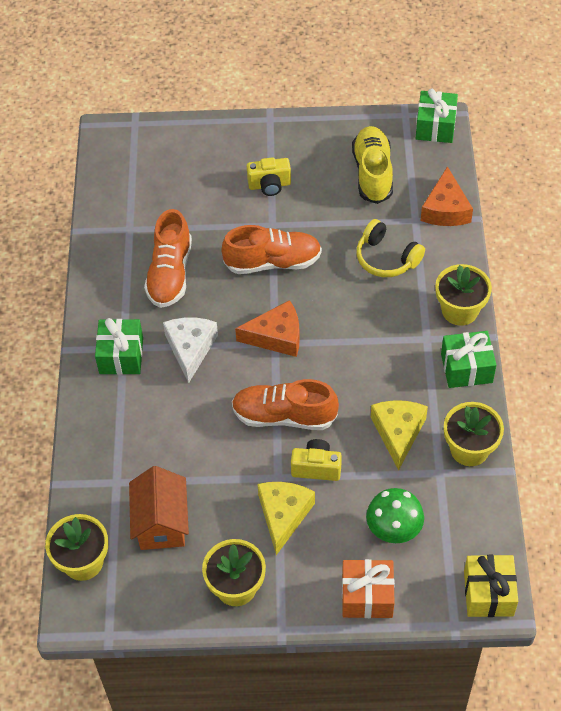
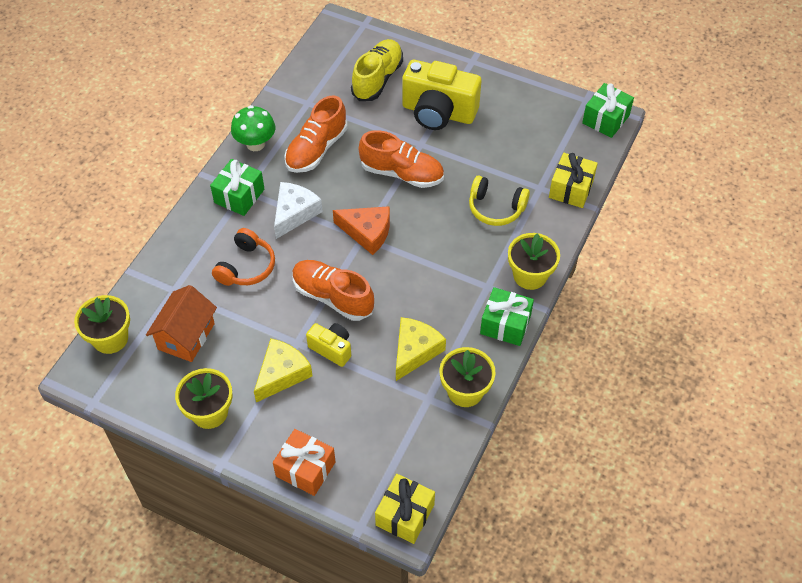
camera: 25 degrees right, 0 degrees up
(177, 425) = (246, 267): none -> orange headphones
(269, 185) = (438, 112): yellow camera -> yellow camera, size x1.95
(372, 173) = (528, 136): yellow shoe -> yellow shoe (377, 79)
(386, 258) = (496, 208): yellow headphones -> yellow headphones turned 45 degrees counterclockwise
(393, 530) = (360, 427): green mushroom -> green mushroom (255, 144)
(445, 209) = (571, 189): orange cheese -> yellow gift

